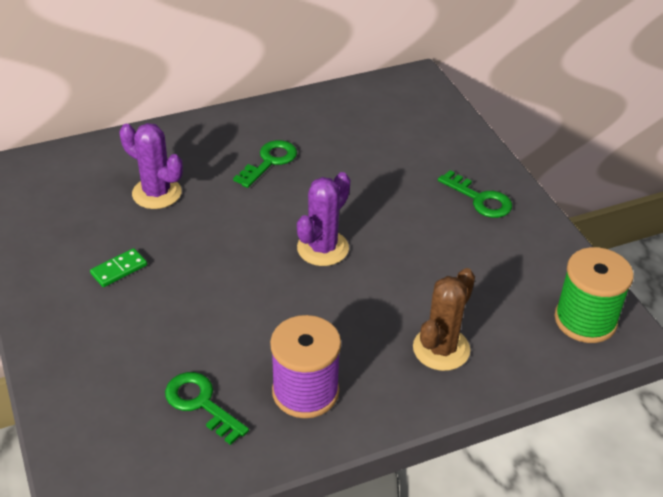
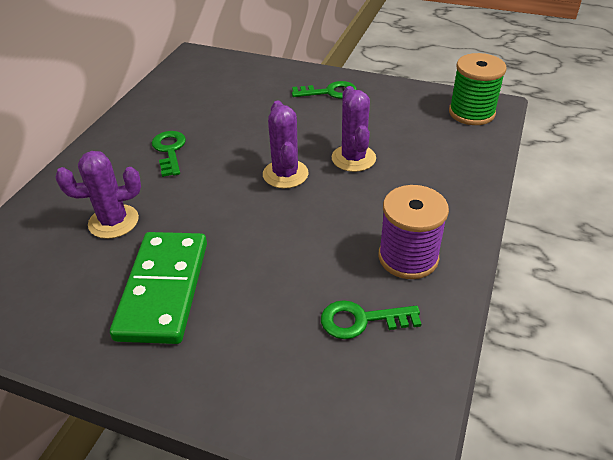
camera: 45 degrees left, 0 degrees up
(119, 269) = (163, 289): green domino -> green domino, size x2.47
(398, 277) = (353, 158): none -> purple cactus
(441, 349) = (435, 176): brown cactus -> none

